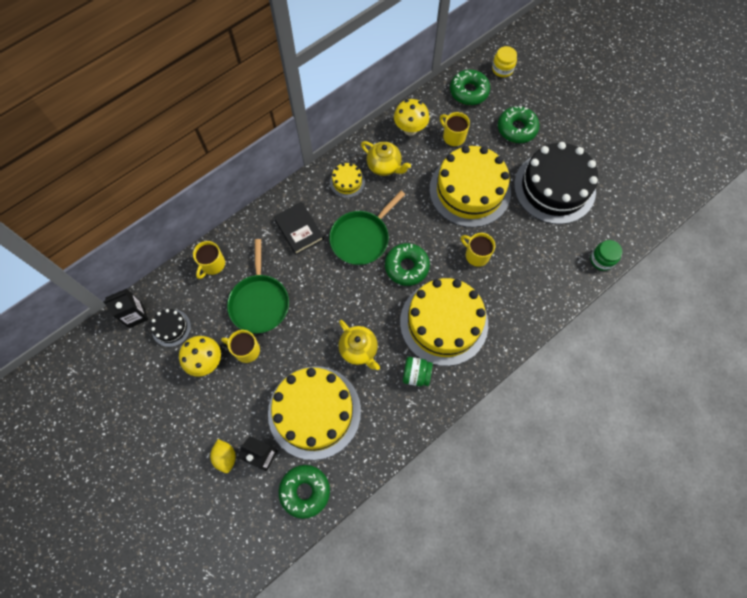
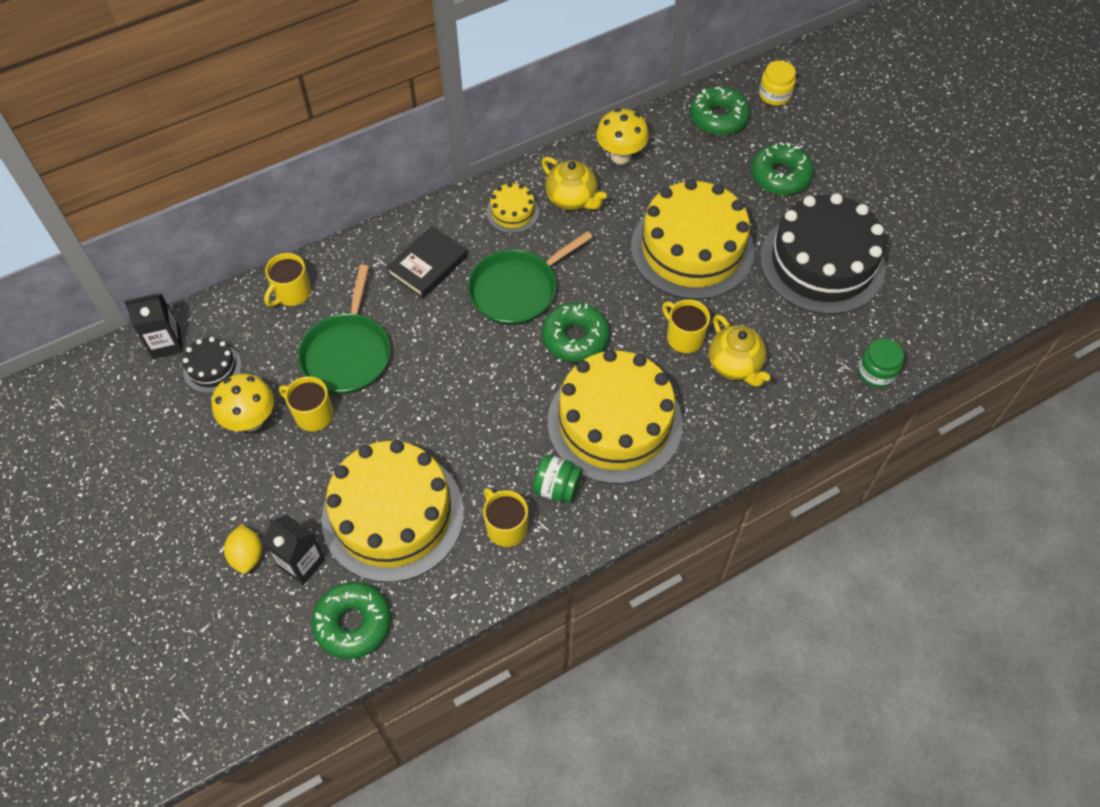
camera: 10 degrees right, 10 degrees down
(299, 229) = (427, 265): black book -> black book turned 60 degrees clockwise
(359, 350) = (479, 440): yellow teapot -> yellow teapot (735, 365)
(453, 136) = (683, 174): yellow mug -> yellow mug (506, 527)

